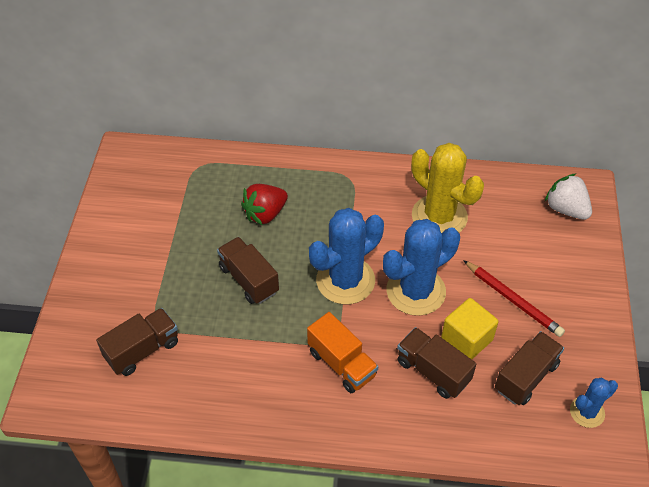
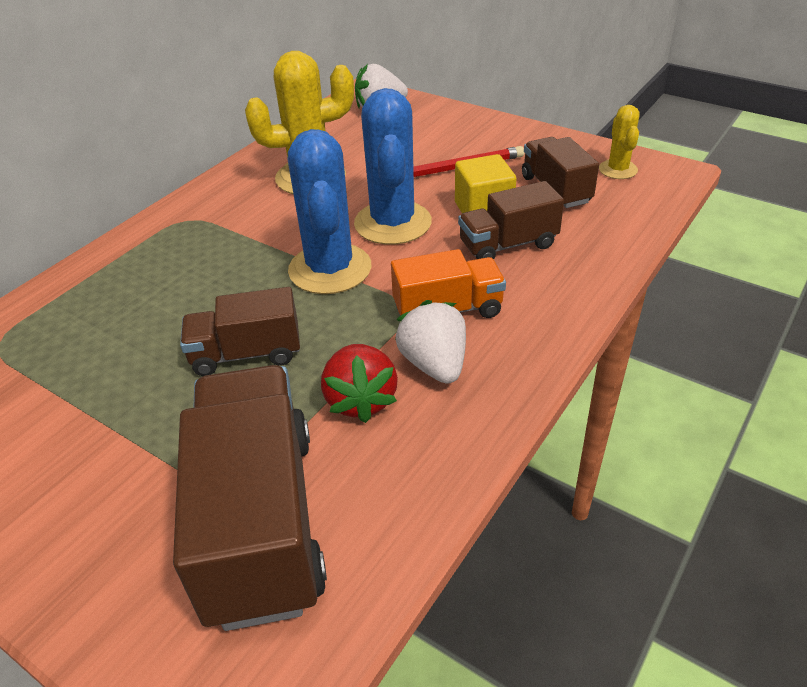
camera: 60 degrees left, 10 degrees down
(142, 350) = (261, 521): brown truck -> brown truck, size x1.79
(265, 214) = (157, 304): red strawberry -> red strawberry (360, 400)
(288, 377) = (434, 364): none -> white strawberry
(587, 412) = (618, 170): blue cactus -> yellow cactus

